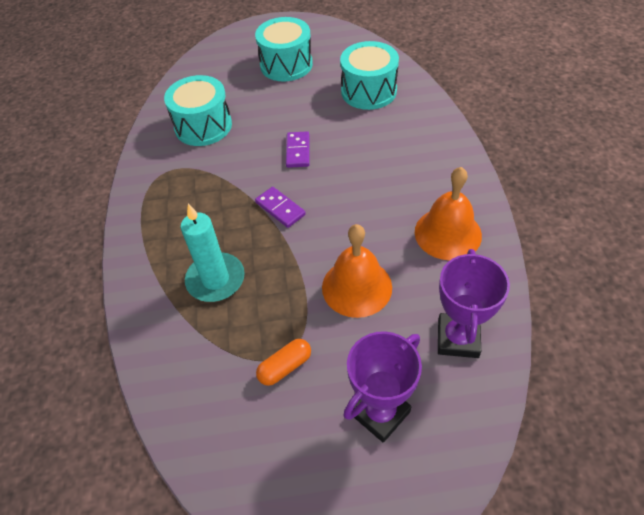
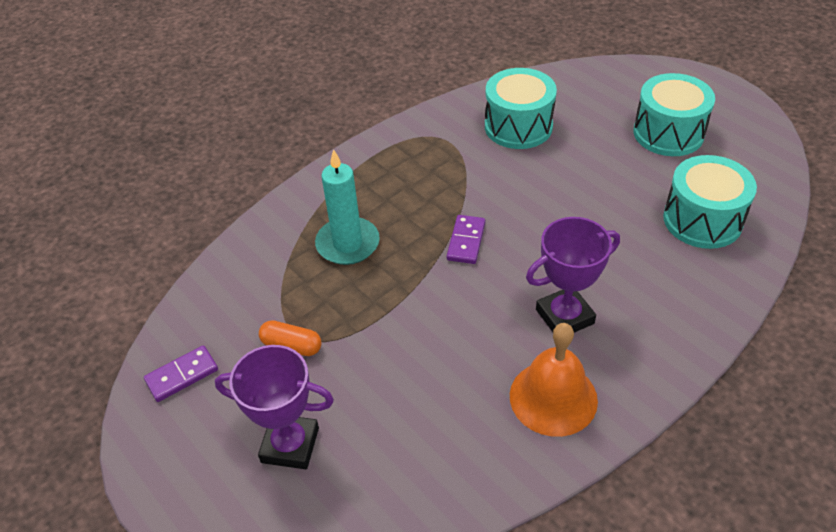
camera: 55 degrees right, 5 degrees down
(298, 151) = (553, 212): purple domino -> purple domino (182, 375)
(357, 287) = (419, 353): orange bell -> none
(458, 338) = (419, 472): purple trophy -> purple trophy (564, 316)

